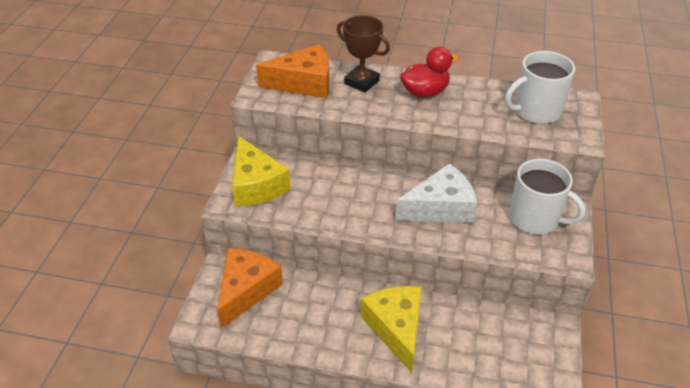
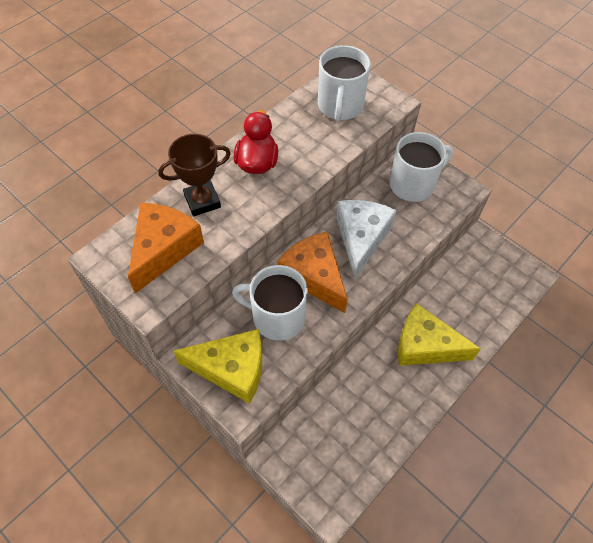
camera: 60 degrees left, 15 degrees up
(246, 290) = (315, 445): orange cheese -> orange cheese (314, 276)
(319, 189) = (277, 317): none -> white mug

